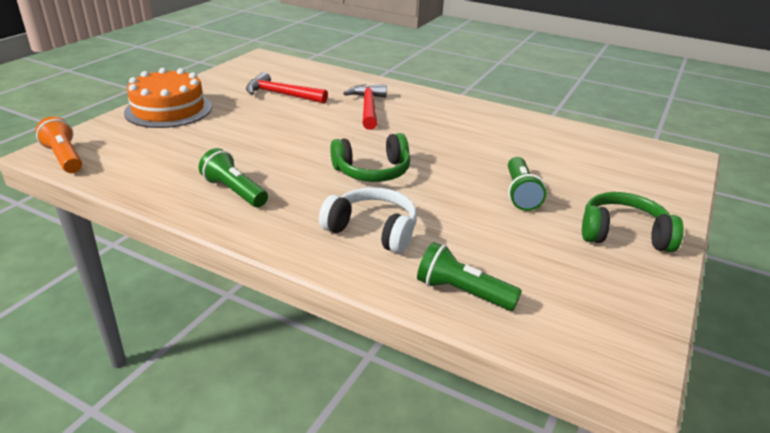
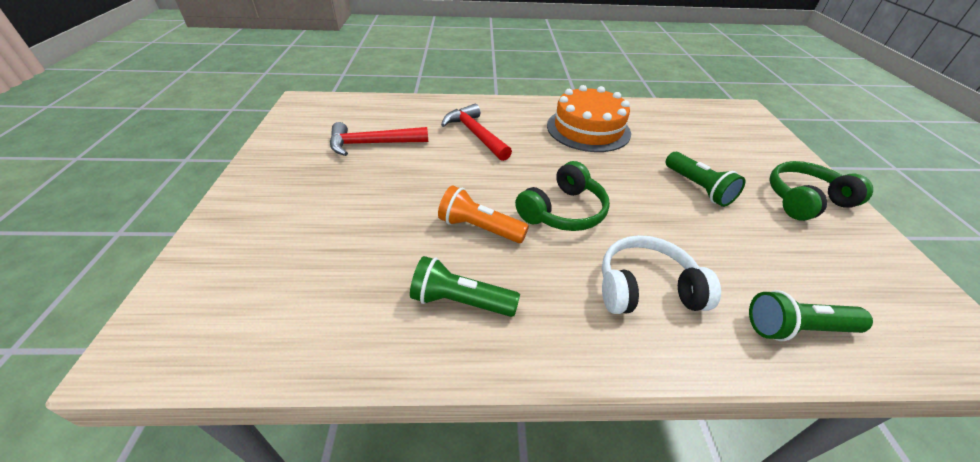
camera: 30 degrees left, 10 degrees up
(64, 158) = (172, 349): orange flashlight -> orange flashlight (479, 228)
(168, 109) = (257, 208): orange cake -> orange cake (588, 129)

